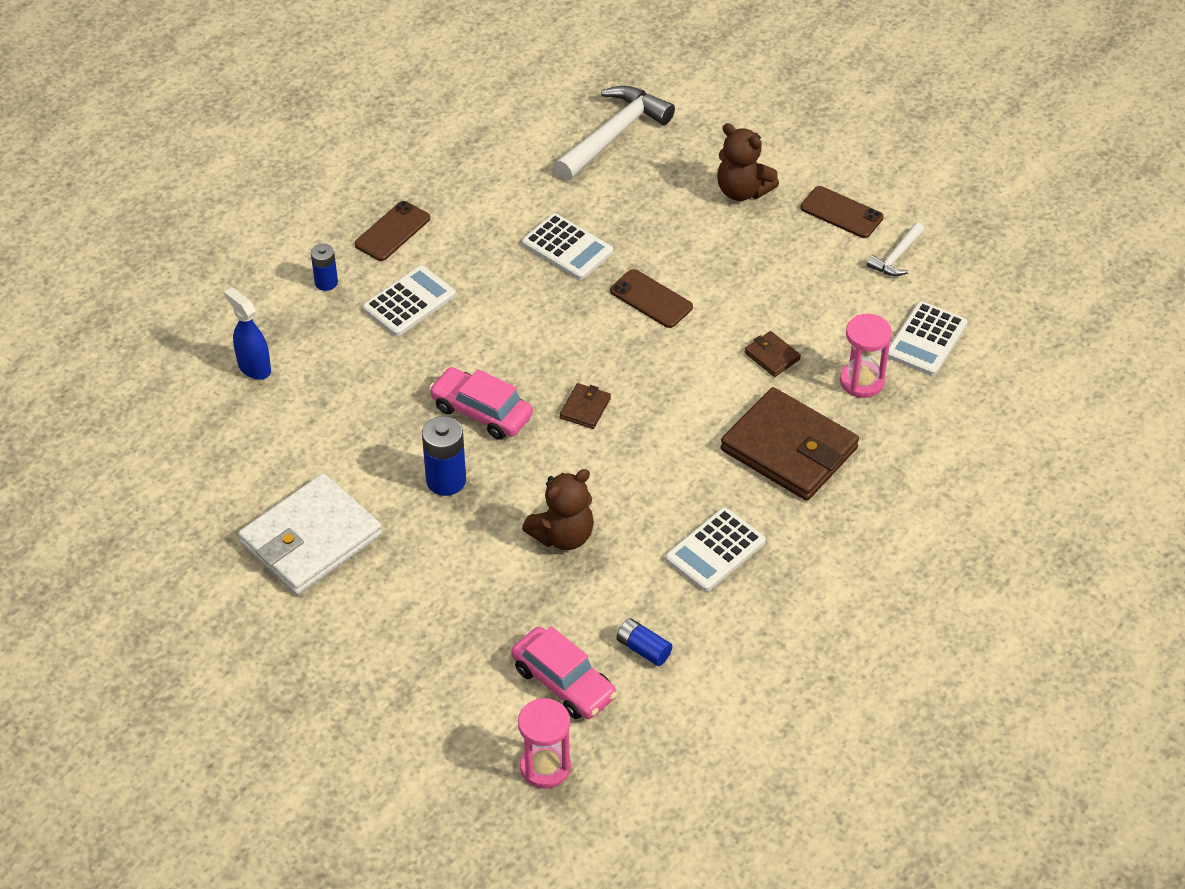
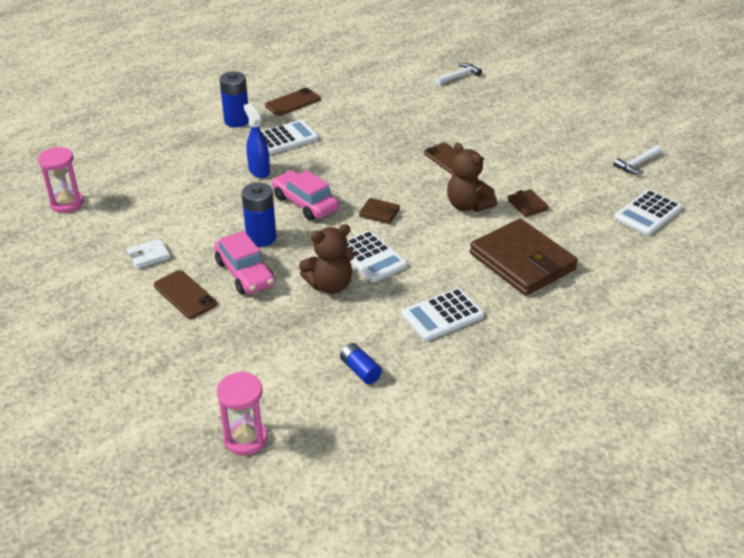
camera: 15 degrees right, 10 degrees down
(254, 367) = (166, 156): blue spray bottle -> blue spray bottle (259, 171)
(311, 539) = (149, 256): white wallet -> white wallet, size x0.42
(326, 282) = (237, 121): blue battery -> blue battery, size x1.61
(563, 682) = (287, 381): pink car -> pink car (245, 273)
(567, 248) = (404, 126): white calculator -> white calculator (371, 257)
(585, 408) = (379, 213): brown wallet -> brown wallet turned 75 degrees clockwise
(614, 135) = (459, 76): white hammer -> white hammer, size x0.51
(742, 191) = (536, 115): brown teddy bear -> brown teddy bear (468, 205)
(841, 212) = (603, 135): brown phone -> brown phone (185, 295)
(861, 381) = (591, 230): pink hourglass -> pink hourglass (67, 203)

